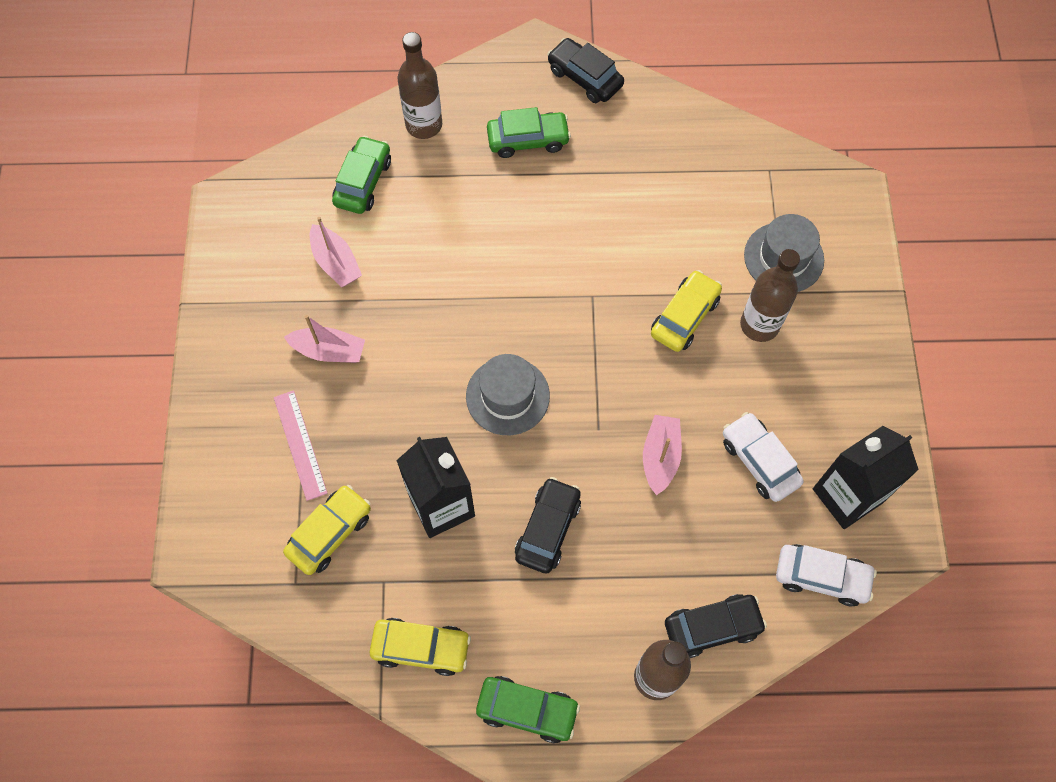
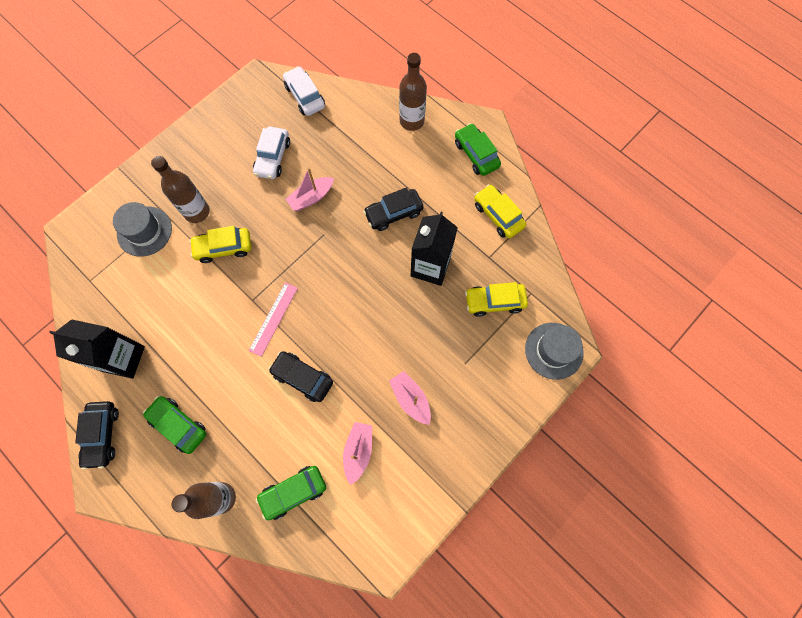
camera: 135 degrees left, 5 degrees up
(300, 444) = (470, 360): pink ruler -> pink ruler (273, 318)
(507, 396) = (347, 289): grey hat -> grey hat (554, 350)
(712, 627) = (369, 118): black car -> black car (302, 378)
(847, 496) = (256, 113): black carton -> black carton (123, 358)

